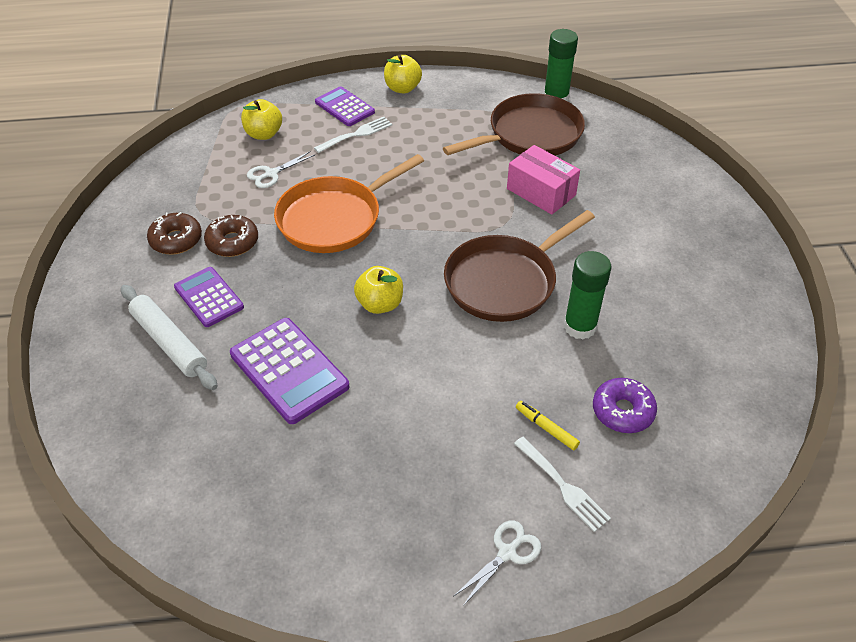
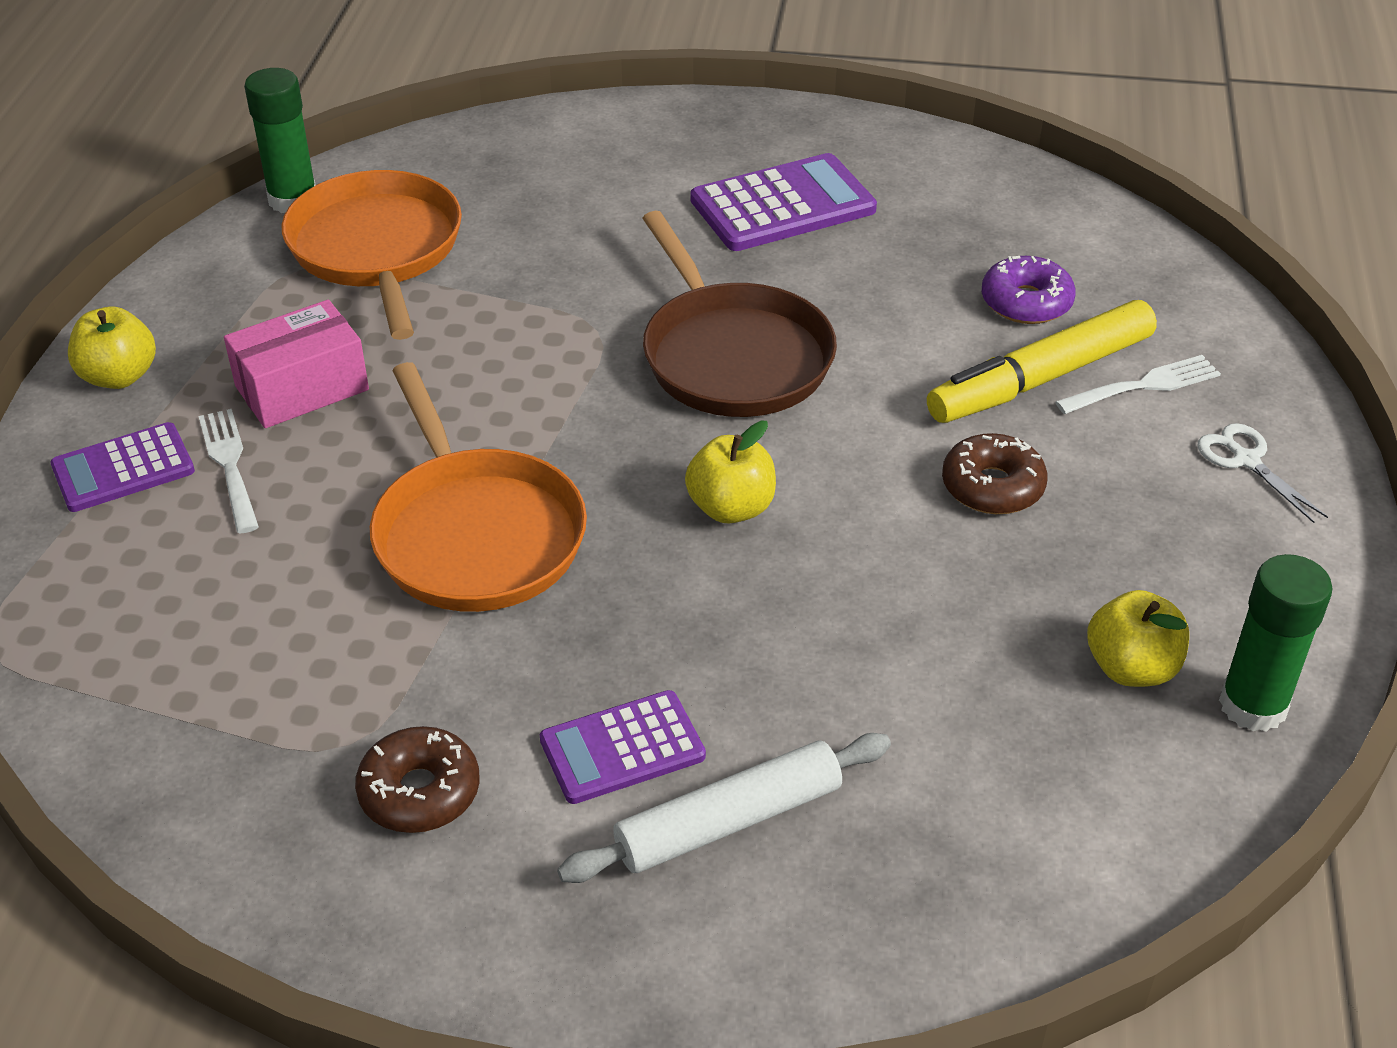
camera: 75 degrees left, 5 degrees down
(232, 242) = (472, 696): brown donut -> brown donut (992, 487)
(264, 134) = (131, 608): yellow apple -> yellow apple (1131, 668)
(271, 174) = (281, 611): white scissors -> none
(289, 370) = (853, 648): purple calculator -> purple calculator (783, 205)
(530, 135) = (377, 250): brown pan -> orange pan
(541, 192) = (536, 272): pink box -> pink box (302, 388)
(546, 428) = (1042, 378): yellow marker -> yellow marker, size x2.38
(580, 326) = (856, 302): green glue stick -> green glue stick (1253, 705)

